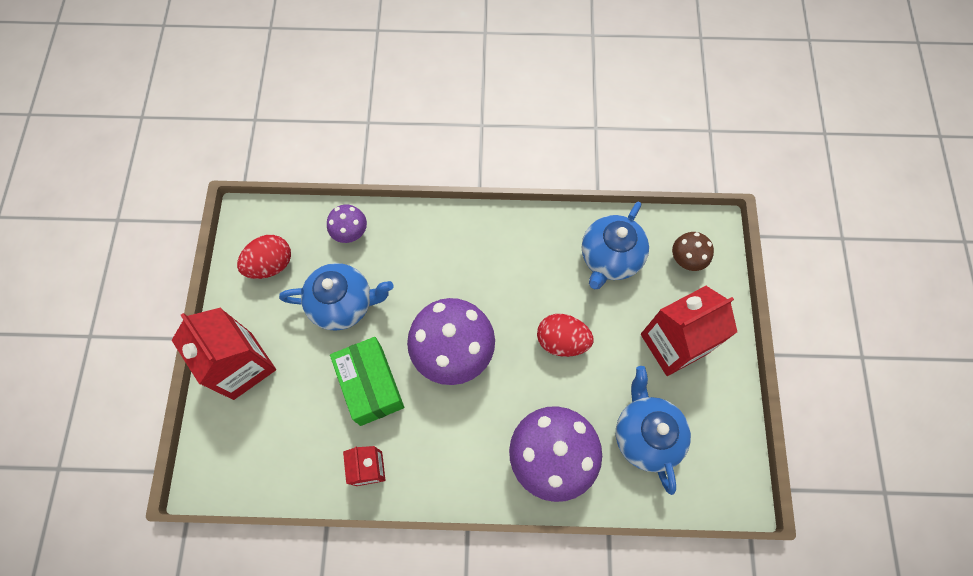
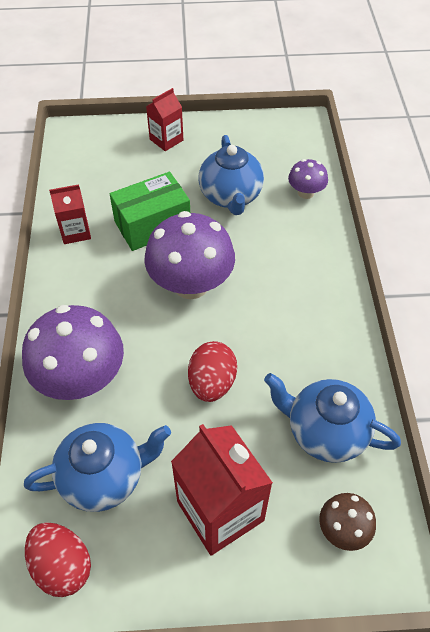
camera: 85 degrees right, 15 degrees down
(242, 365) = (166, 140): red carton -> red carton, size x0.56
(271, 264) = (261, 144): red egg -> red egg (62, 566)

